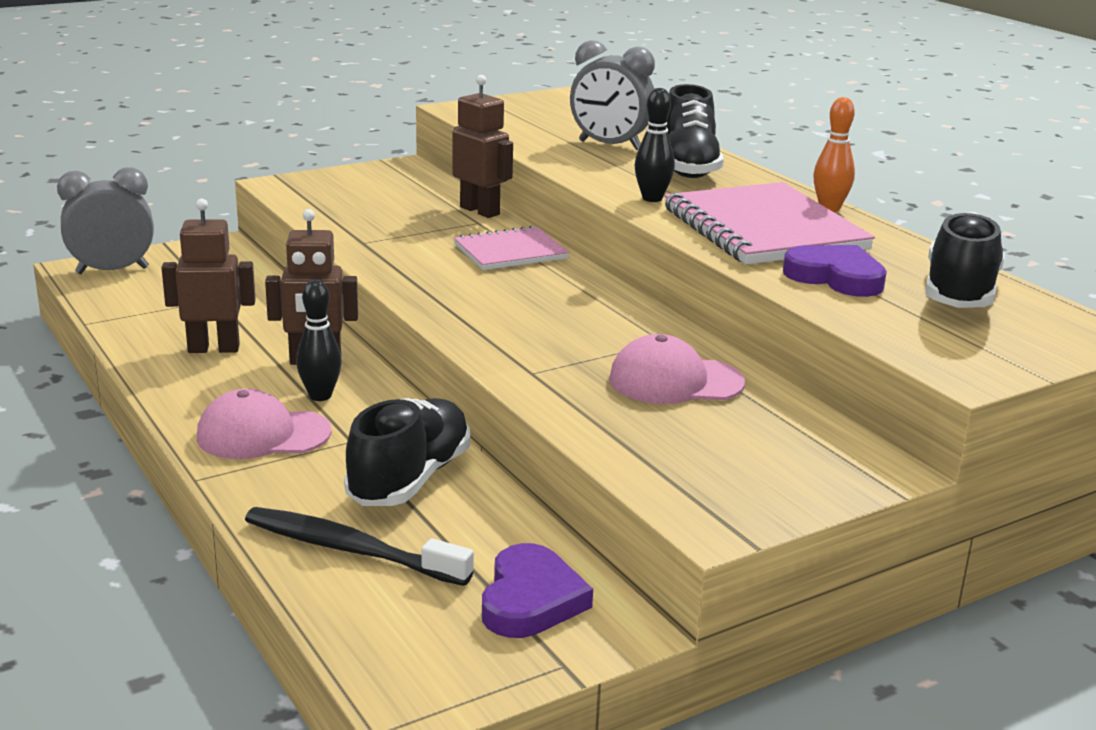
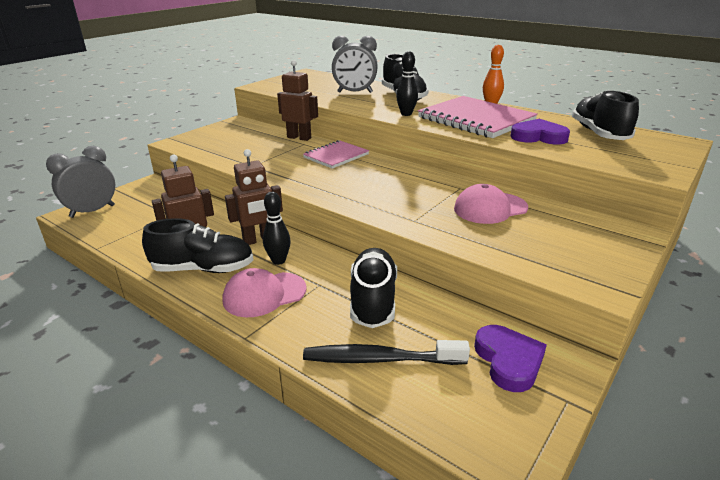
camera: 20 degrees left, 5 degrees up
(206, 383) = (203, 269): none -> black shoe

